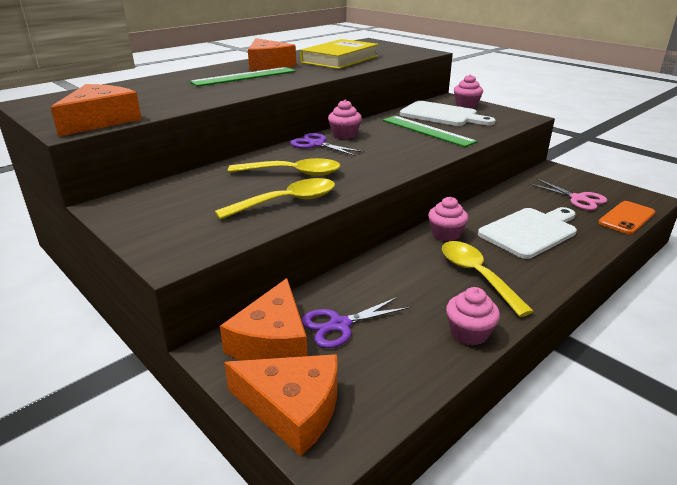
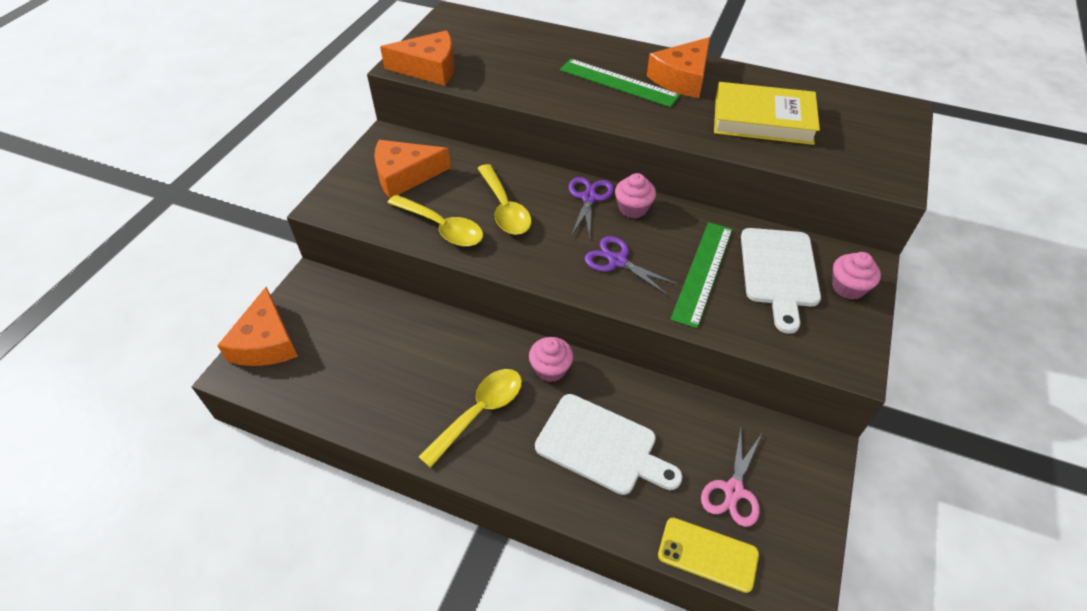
camera: 65 degrees right, 20 degrees up
(272, 340) = (331, 304): orange cheese -> orange cheese (405, 175)
(340, 325) = (363, 335): purple scissors -> purple scissors (617, 261)
(469, 333) = (384, 424): pink cupcake -> none
(626, 218) = (708, 554): orange phone -> yellow phone

